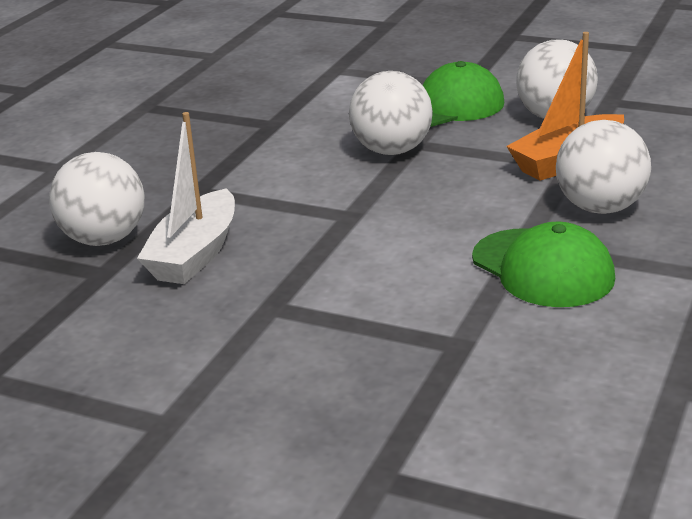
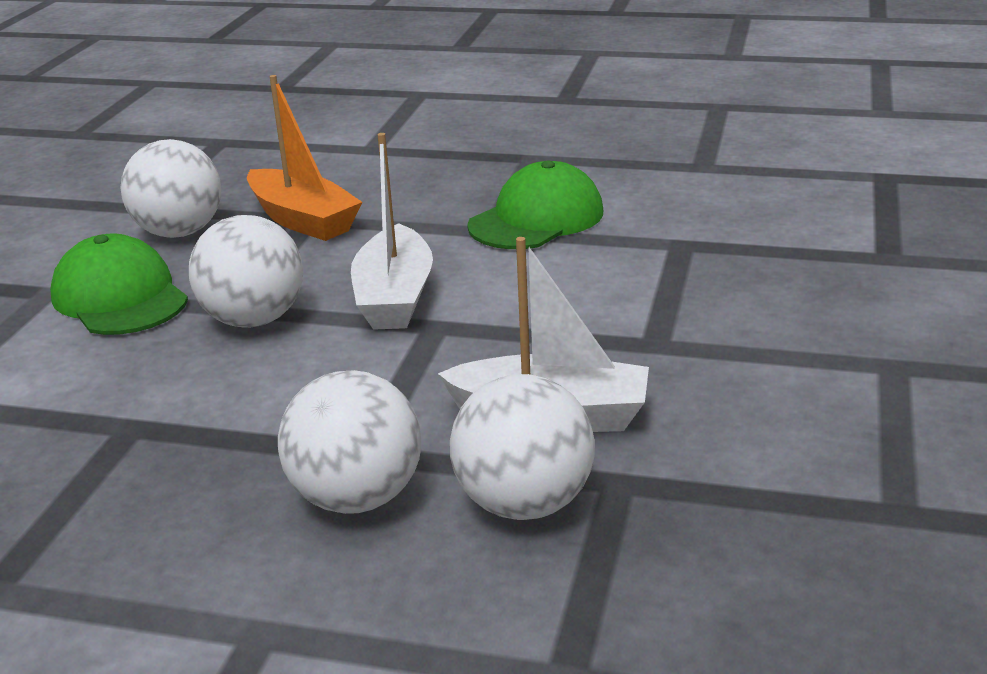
camera: 100 degrees left, 0 degrees up
(404, 200) = (394, 297): none -> white boat
(600, 208) = (411, 201): white ball -> white ball (357, 498)

